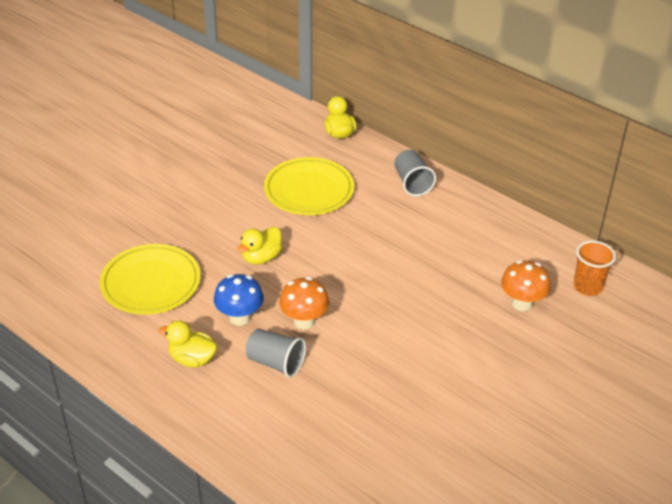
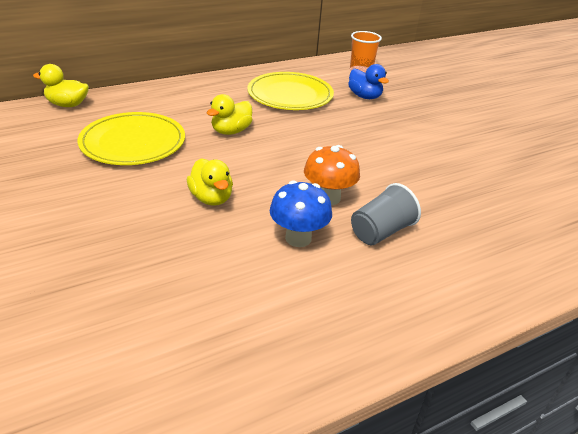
camera: 70 degrees left, 5 degrees down
(151, 282) = (185, 297): yellow plate -> yellow plate (290, 95)
(192, 359) = (348, 293): yellow duck -> yellow duck (231, 131)
(412, 183) = (182, 94): grey cup -> none
(522, 303) = (364, 96): orange mushroom -> blue duck

